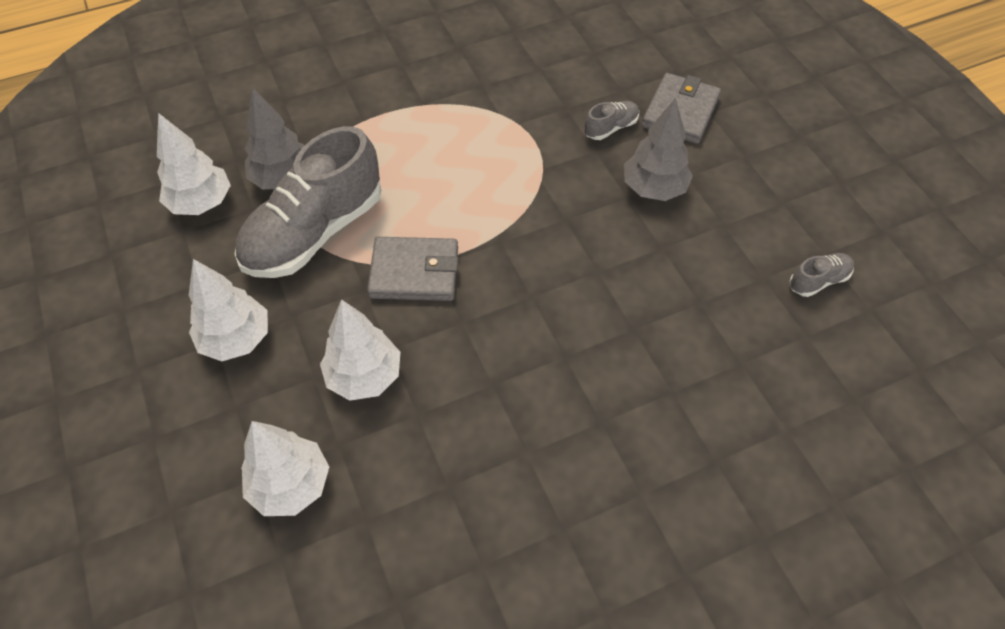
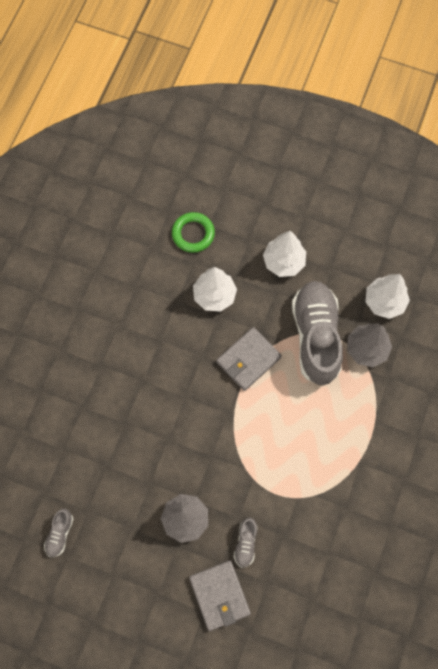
camera: 135 degrees right, 15 degrees up
(291, 485) = (193, 234): white tree -> green ring

